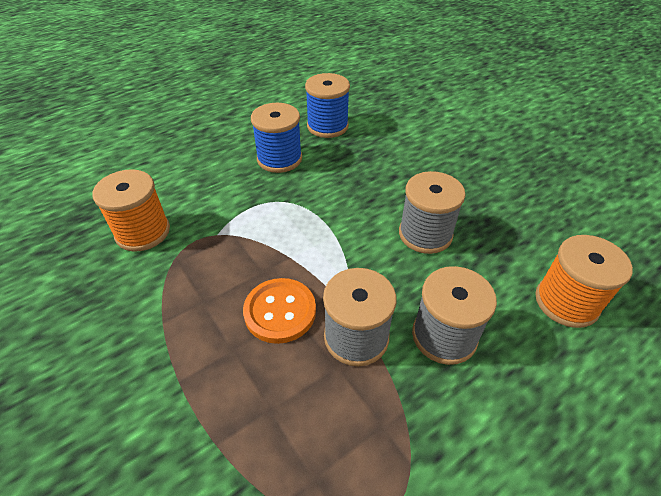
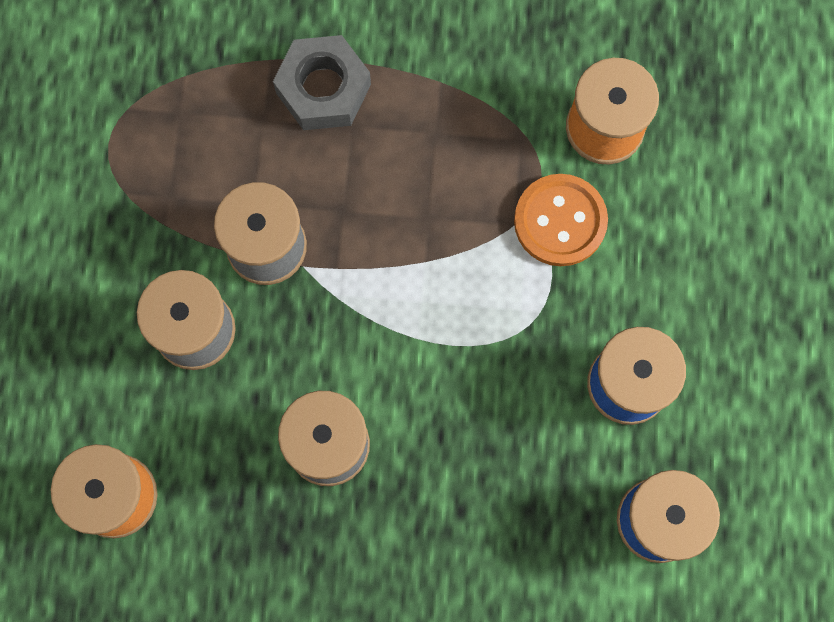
camera: 130 degrees right, 30 degrees up
(216, 387) = (323, 89): none -> grey nut
(280, 311) = (358, 198): orange button -> orange button (560, 221)

